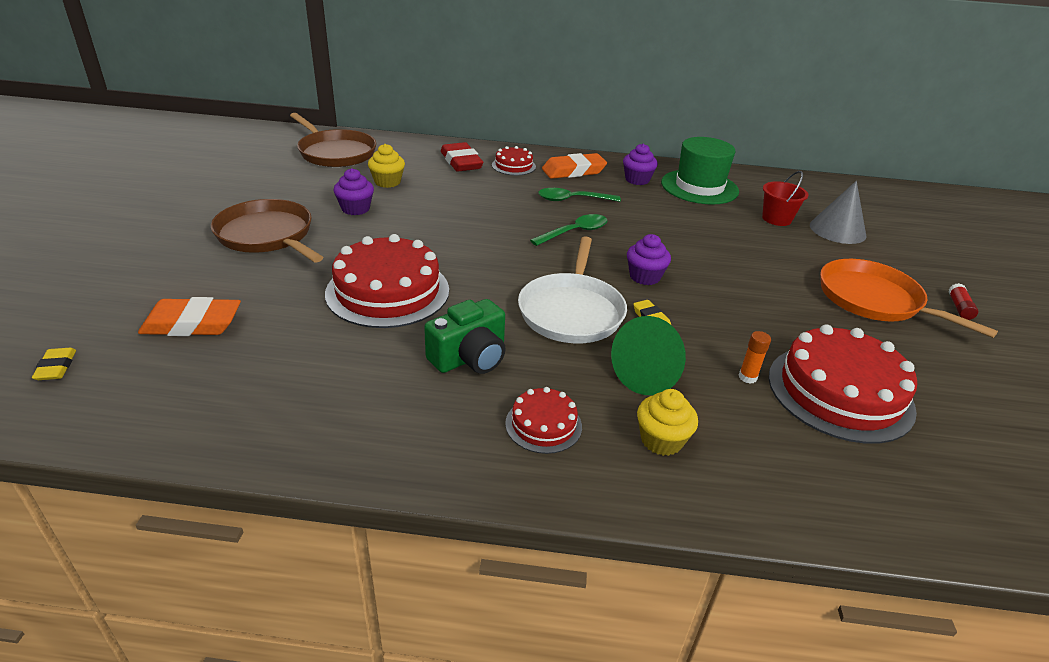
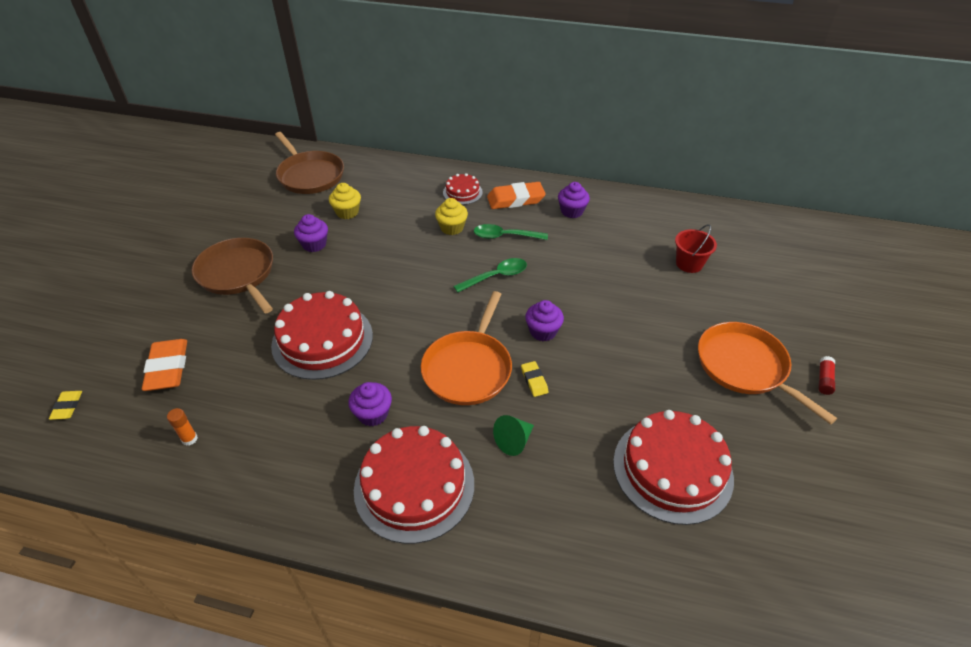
camera: 10 degrees right, 10 degrees up
(192, 324) = (168, 368): orange eraser -> orange eraser turned 75 degrees clockwise
(461, 162) = (416, 187): red eraser -> none
(470, 357) = (373, 414): green camera -> purple cupcake
(543, 425) = (414, 486): red cake -> red cake, size x1.99
(571, 311) = (468, 368): white pan -> orange pan
(649, 375) = (514, 441): green cone -> green cone, size x0.65
(661, 440) = (504, 508): yellow cupcake -> yellow cupcake (452, 228)
(699, 187) = (628, 221): green hat -> none
(747, 377) = (597, 448): orange glue stick -> orange glue stick (189, 439)
(837, 230) = (743, 279): grey cone -> none

